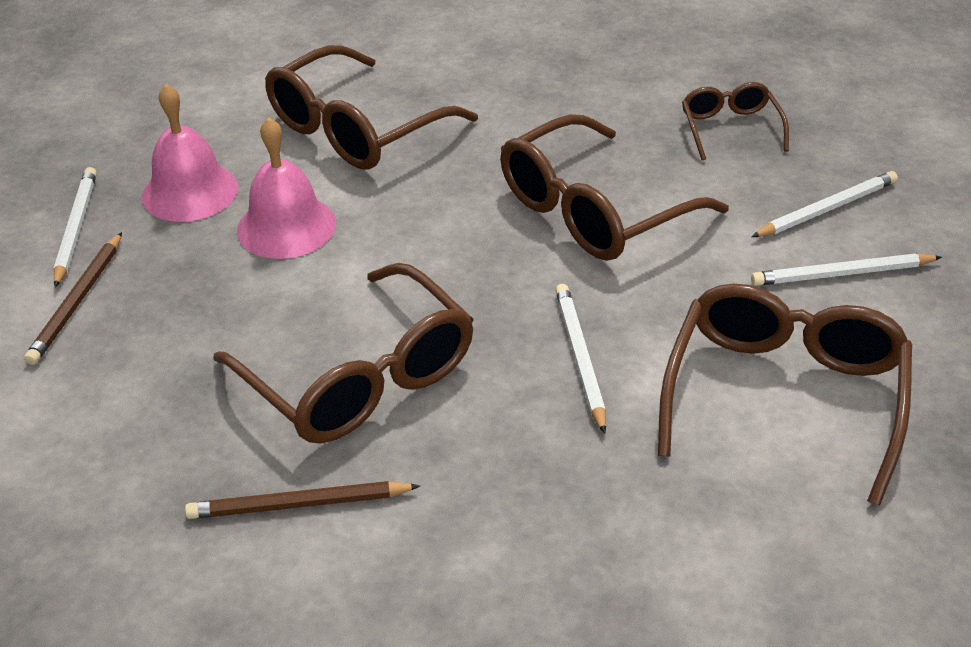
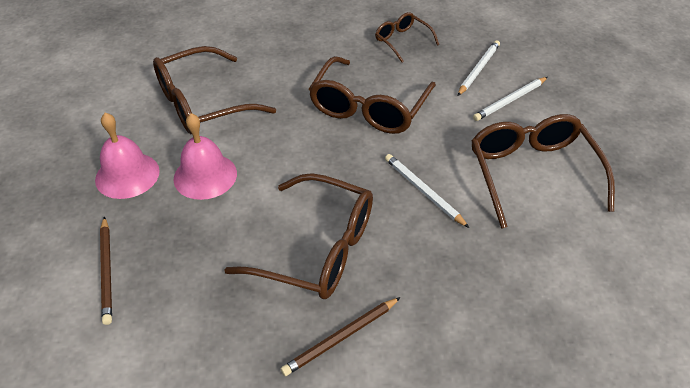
camera: 30 degrees left, 5 degrees up
(75, 228) = (68, 225): white pencil -> none
(355, 130) = (202, 104): brown glasses -> brown glasses turned 45 degrees clockwise

